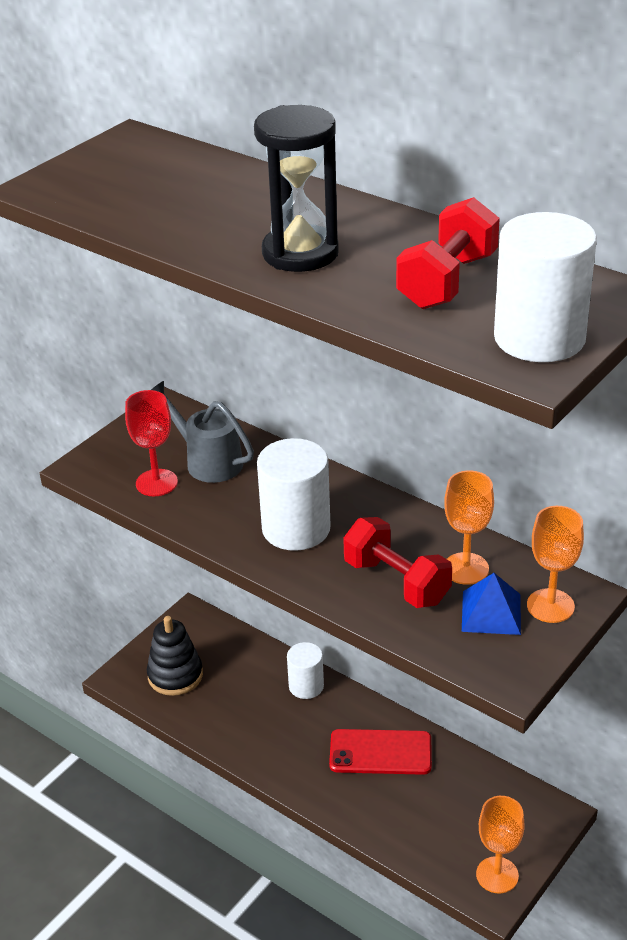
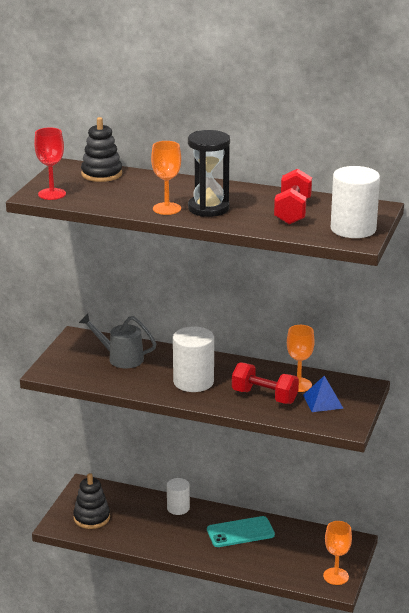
camera: 20 degrees left, 10 degrees down
(156, 483) = (97, 373): red goblet -> red goblet (52, 194)
(172, 159) = (101, 174): none -> black stacking toy
(380, 752) = (240, 532): red phone -> turquoise phone
(550, 606) = (352, 393): orange goblet -> orange goblet (167, 208)

